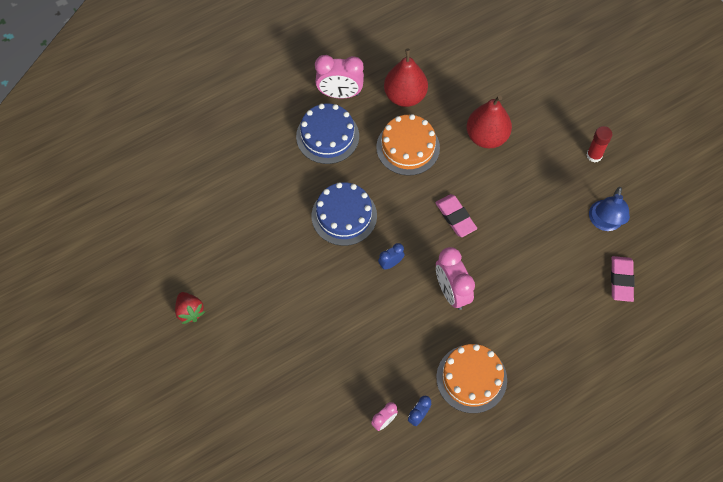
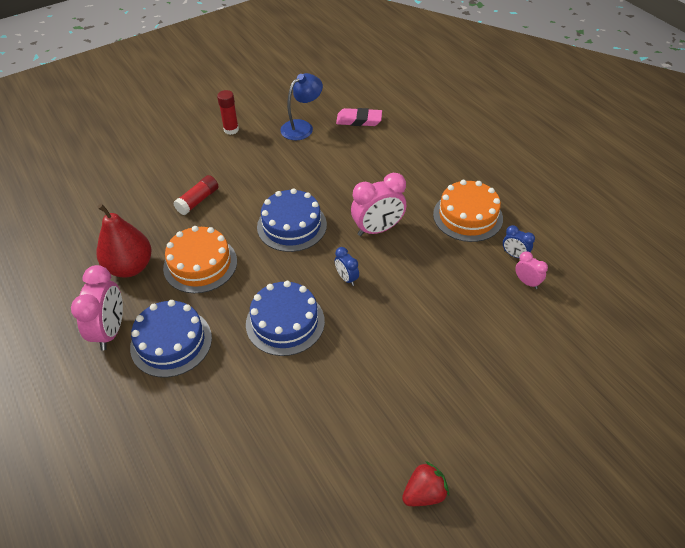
camera: 90 degrees left, 15 degrees down
(455, 217) = (292, 225): pink eraser -> blue cake
(486, 137) = (198, 200): red pear -> red glue stick
(604, 222) = (302, 127): blue lamp -> blue lamp turned 60 degrees counterclockwise

